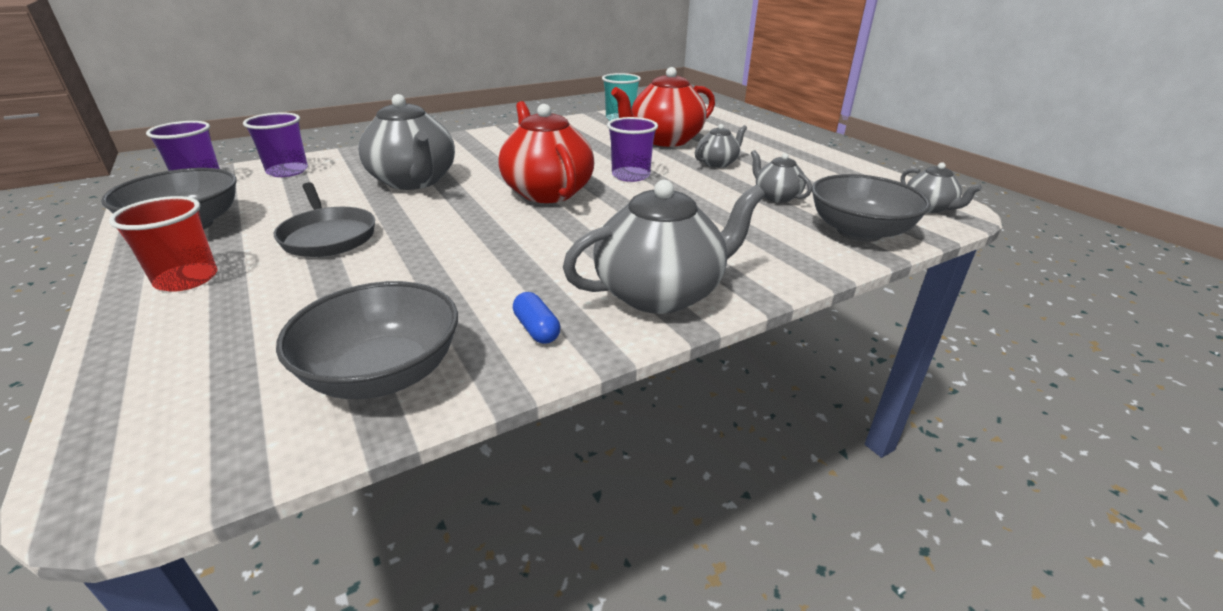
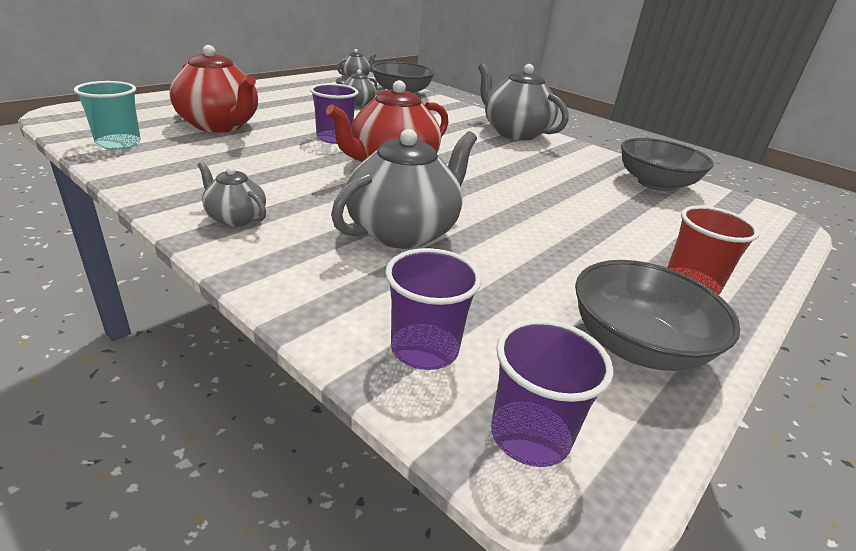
camera: 110 degrees left, 0 degrees up
(328, 236) = (561, 243): grey pan -> none
(536, 329) = (579, 156): blue capsule -> none
(717, 163) = (289, 112): grey teapot -> grey teapot (235, 218)

